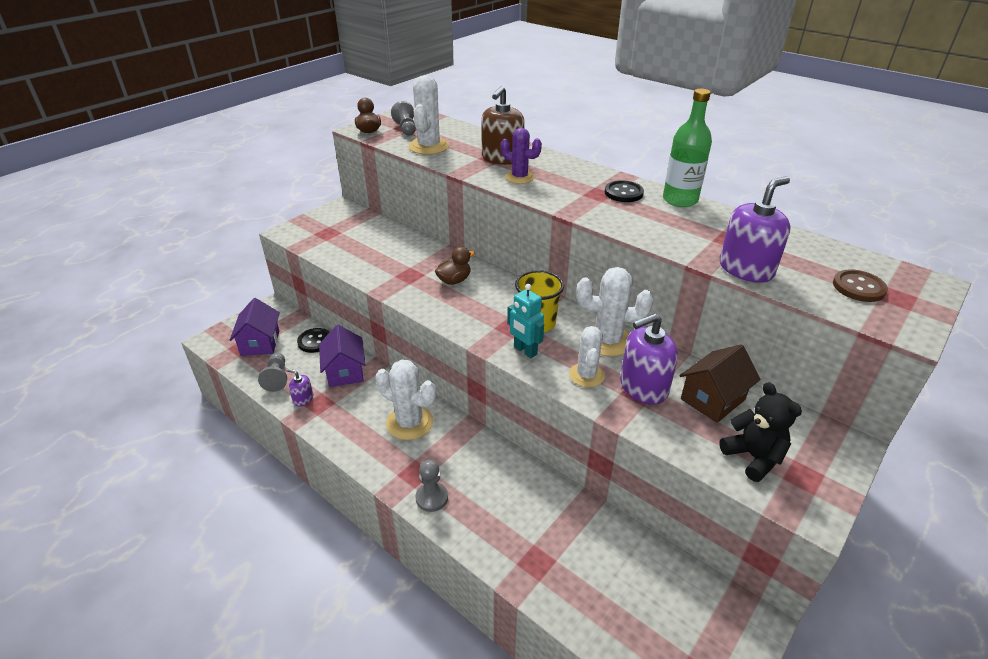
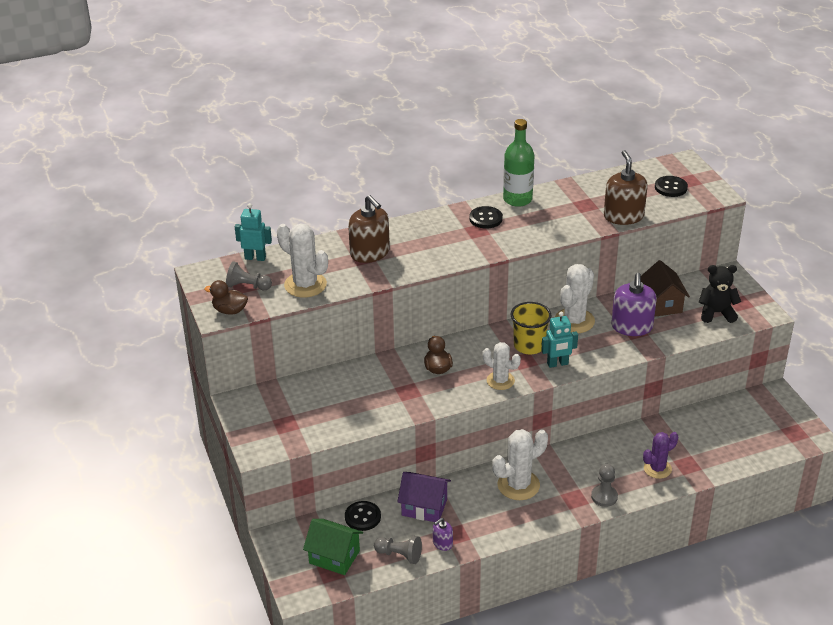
camera: 60 degrees left, 0 degrees up
(260, 343) = (334, 557): purple house -> green house
(446, 122) = (255, 258): none -> turquoise robot
(519, 177) = (415, 257): purple cactus -> purple cactus (657, 469)
(586, 375) = (604, 346): white cactus -> white cactus (500, 381)
(746, 269) = (623, 216): purple soap dispenser -> brown soap dispenser
(858, 287) = (670, 187): brown button -> black button

